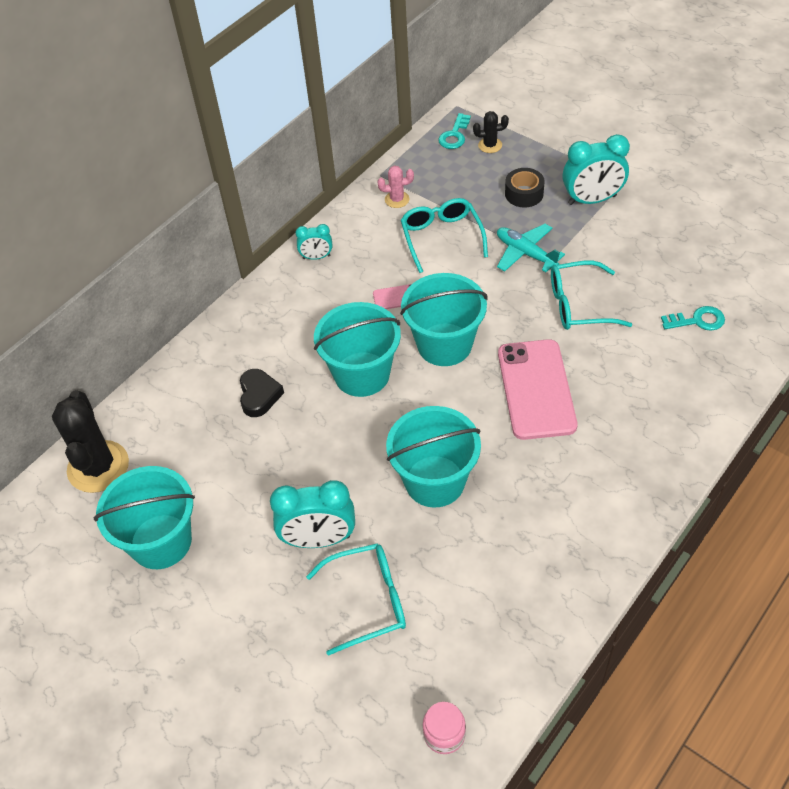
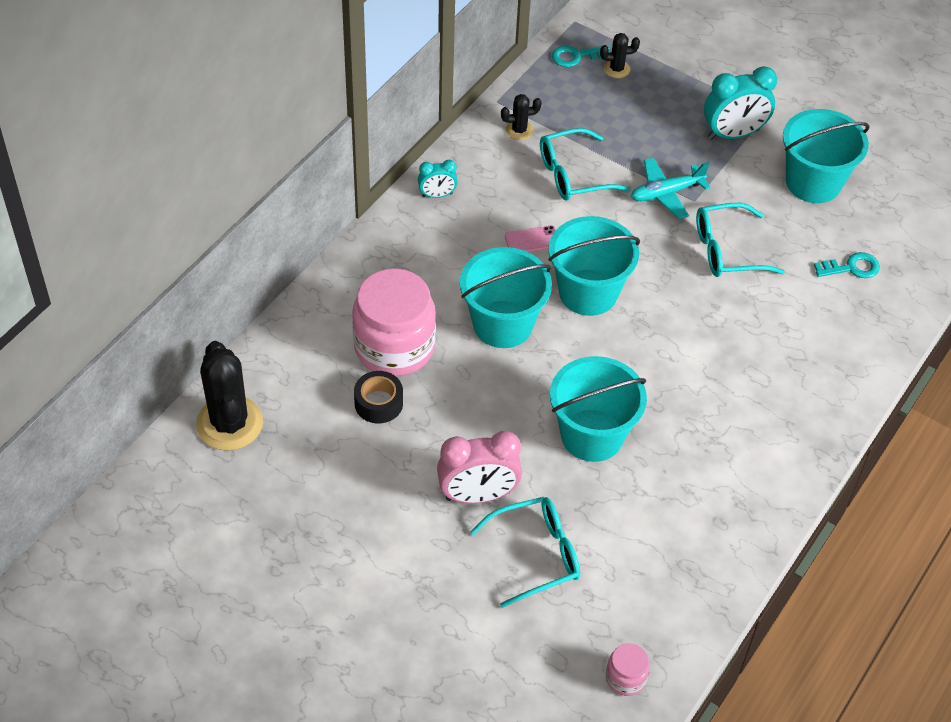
camera: 10 degrees left, 0 degrees up
(161, 541) = (311, 499): turquoise bucket -> turquoise bucket (813, 182)
(259, 395) = (394, 347): black heart -> pink jar
(319, 539) = (478, 495): turquoise clock -> pink clock
(397, 199) = (519, 130): pink cactus -> black cactus
(441, 238) = (573, 174): turquoise glasses -> turquoise glasses turned 90 degrees counterclockwise
(454, 135) = (576, 56): turquoise key -> turquoise key turned 60 degrees clockwise
(524, 194) = (659, 126): black tape -> black tape (378, 403)
(526, 253) = (666, 193): turquoise plane -> turquoise plane turned 60 degrees counterclockwise
(536, 389) = (689, 340): pink phone -> none

